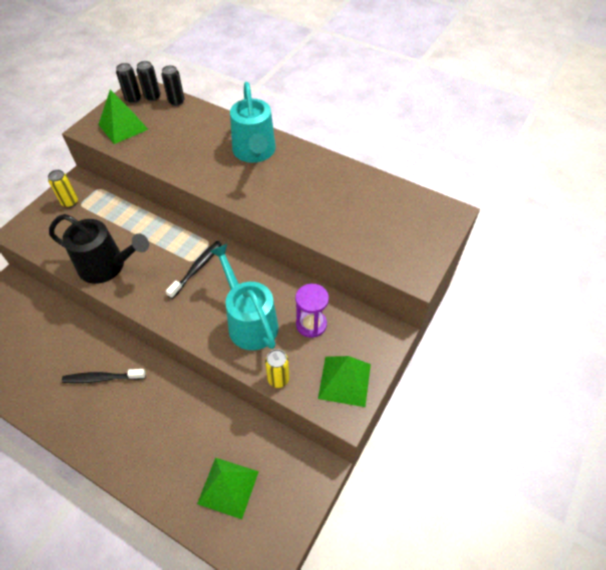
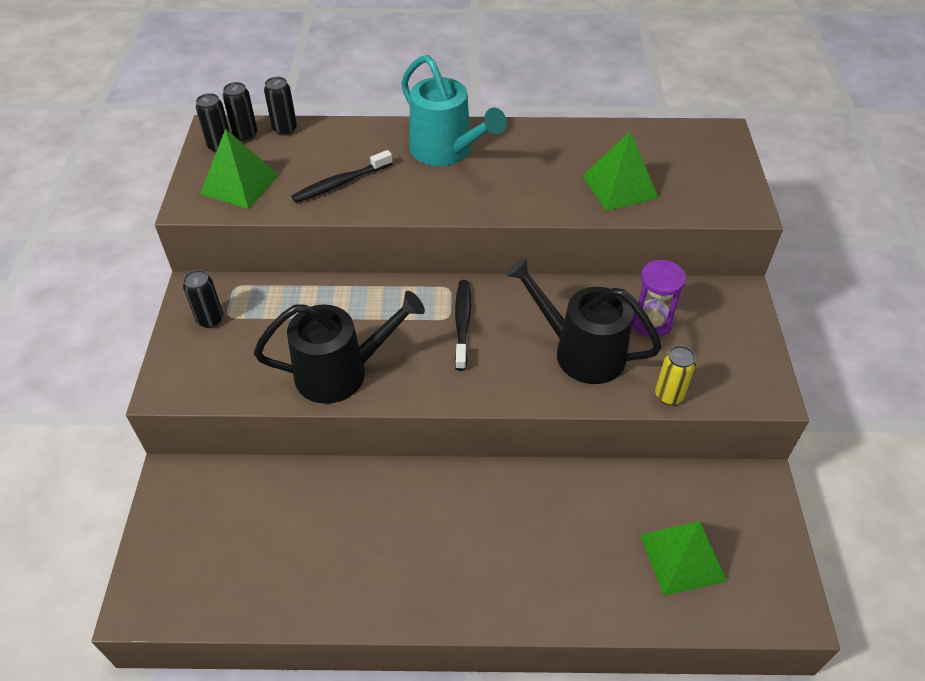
camera: 30 degrees left, 5 degrees down
(70, 202) = (210, 319): yellow can -> black can
(102, 378) = (419, 524): black toothbrush -> black toothbrush (340, 183)
(249, 322) = (581, 352): turquoise watering can -> black watering can
(344, 381) = (739, 362): green pyramid -> green pyramid (619, 186)

